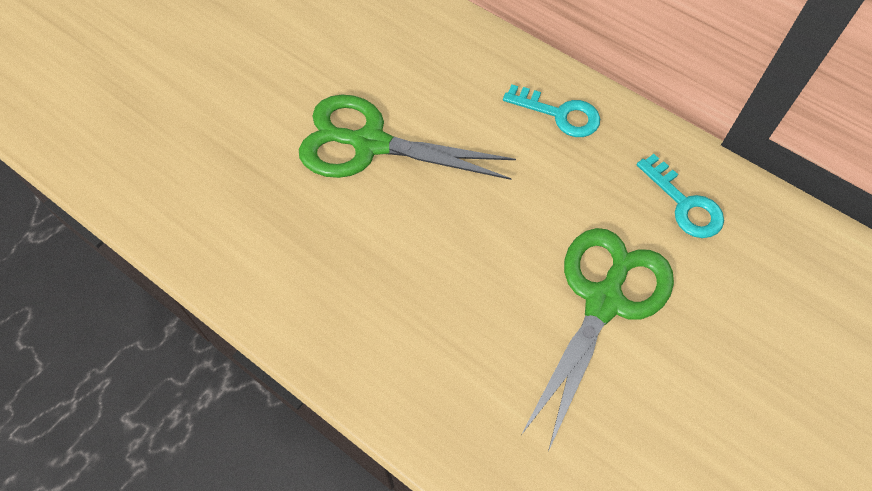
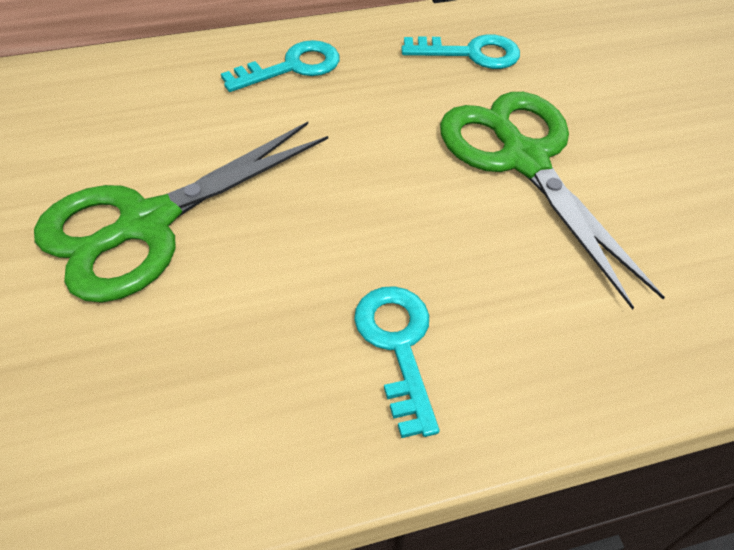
camera: 55 degrees left, 10 degrees down
(390, 322) = (398, 346): none -> turquoise key

